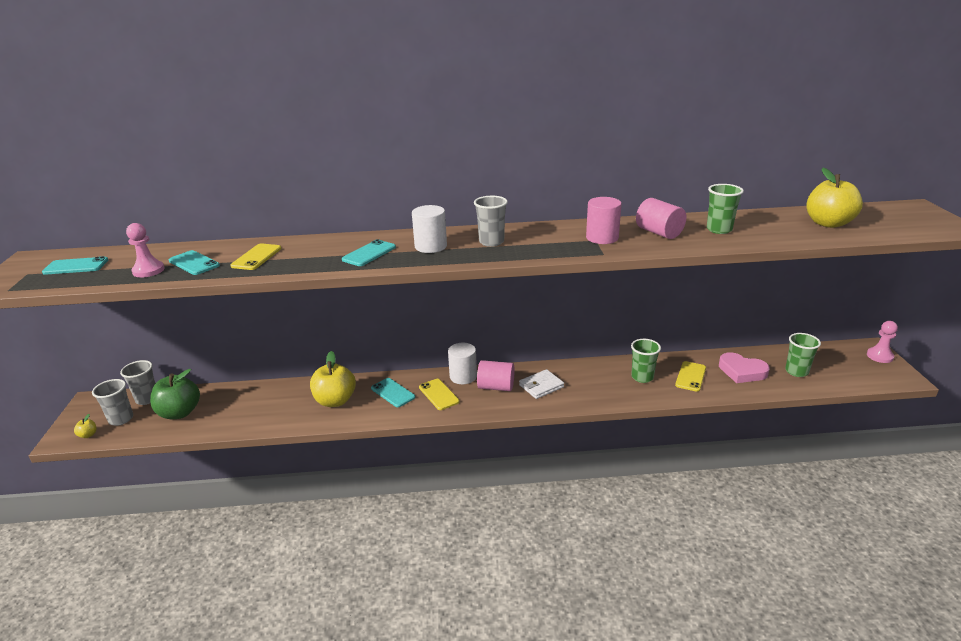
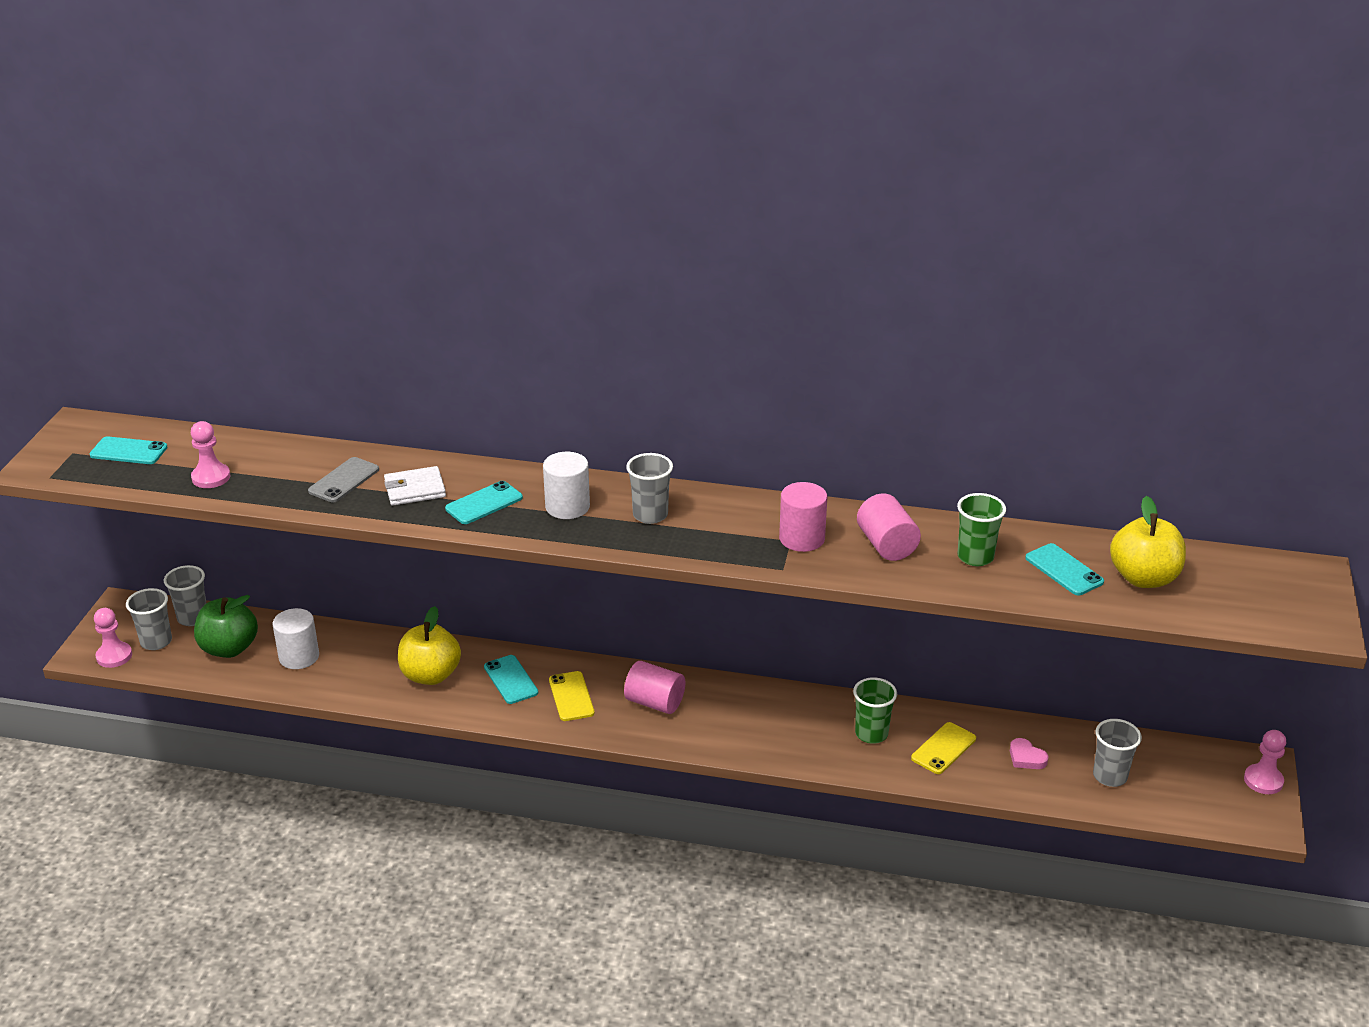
camera: 15 degrees right, 5 degrees up
(88, 435) = (114, 656): yellow apple -> pink pawn
(194, 263) = (266, 475): turquoise phone -> turquoise phone (1064, 570)
(256, 257) = (344, 480): yellow phone -> grey phone
(463, 376) = (617, 675): white cylinder -> white cylinder (299, 657)
(541, 386) = (718, 715): white wallet -> white wallet (415, 489)
(742, 371) = (1026, 757): pink heart -> pink heart, size x0.57
(796, 371) = (1110, 776): green cup -> grey cup

